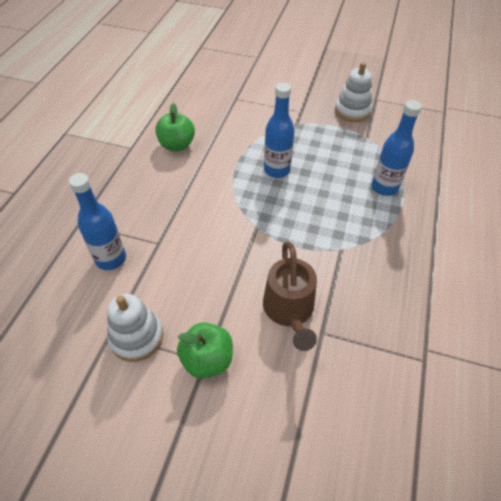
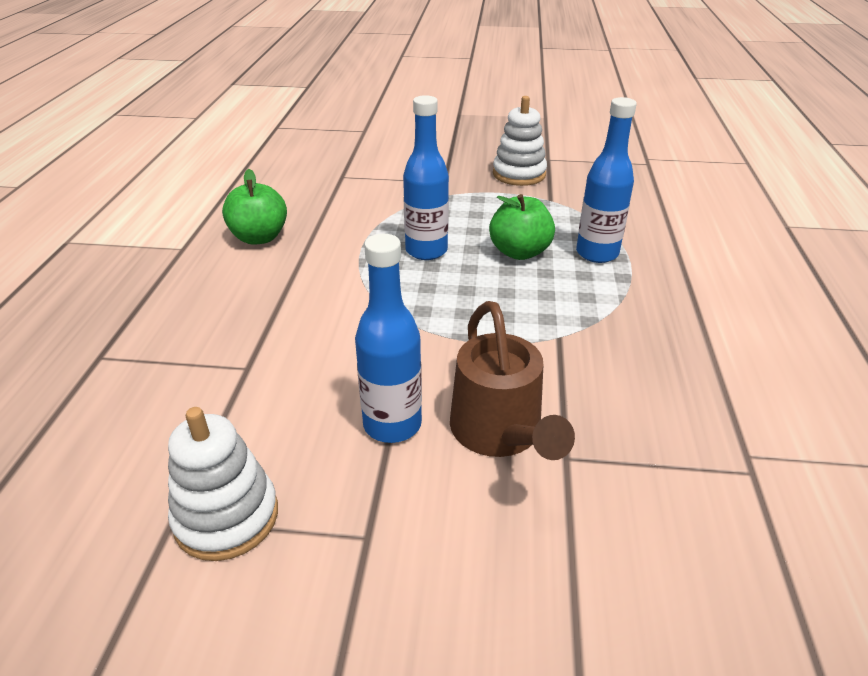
camera: 10 degrees left, 15 degrees down
(111, 259) = (163, 401): blue bottle -> blue bottle (392, 424)
(207, 359) = (370, 533): green apple -> green apple (519, 252)

